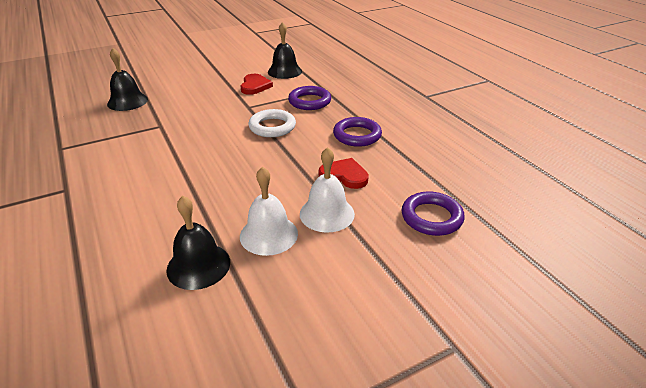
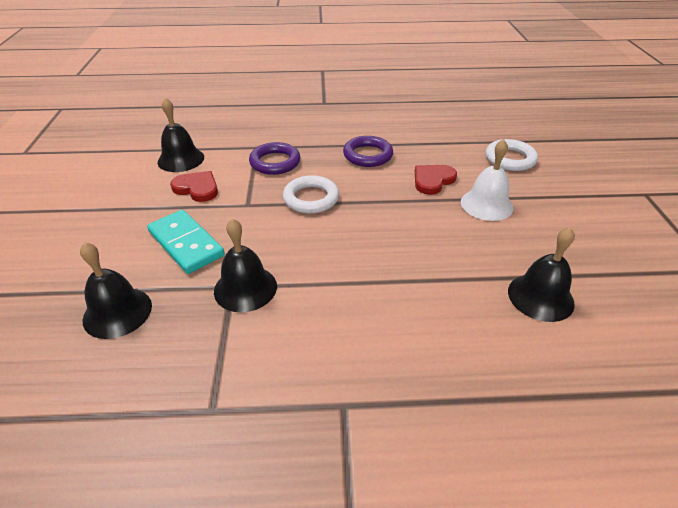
camera: 65 degrees left, 5 degrees up
(160, 130) = (245, 288): none -> black bell
(194, 100) = (186, 244): none -> turquoise domino
(268, 234) = (506, 243): white bell -> none
(431, 217) = (510, 159): purple ring -> white ring

